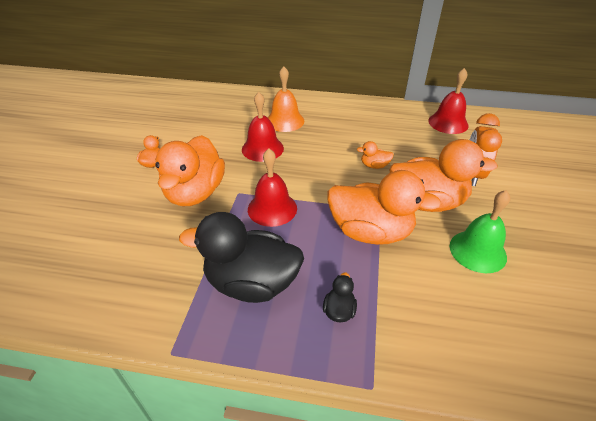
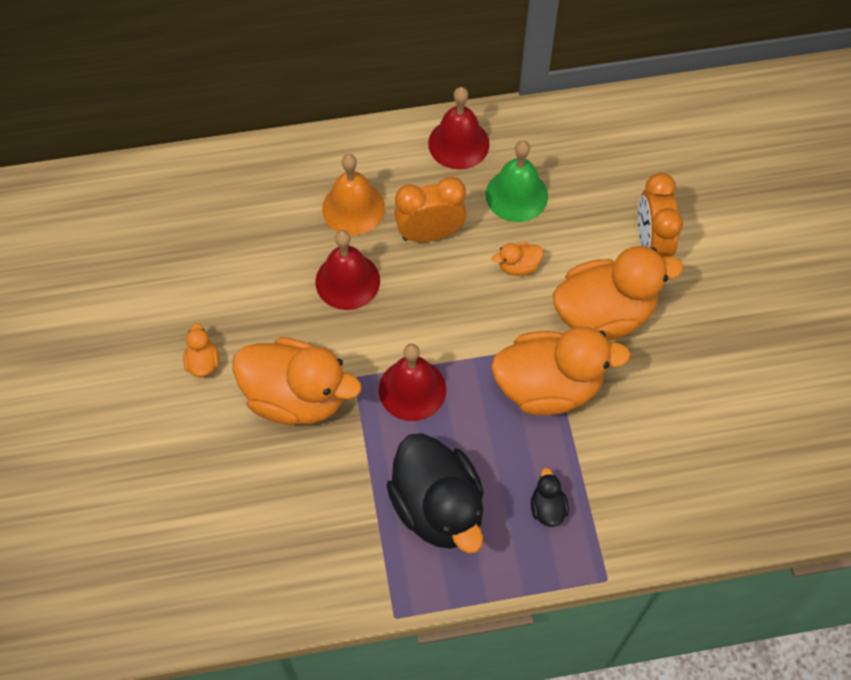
camera: 20 degrees left, 20 degrees up
(195, 193) = (296, 397): orange duck -> orange duck turned 60 degrees counterclockwise
(251, 283) = (438, 507): black duck -> black duck turned 105 degrees counterclockwise
(324, 140) = (430, 233): none -> orange clock
(448, 123) = (599, 137): red bell -> red bell (458, 143)
(477, 251) = (678, 374): green bell -> green bell (516, 195)

